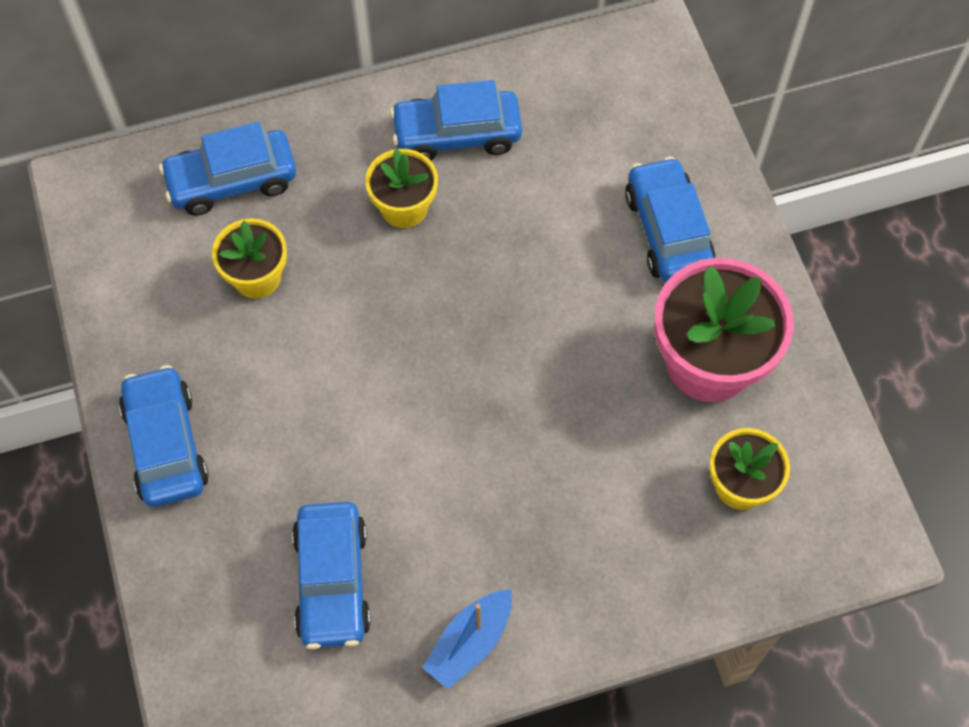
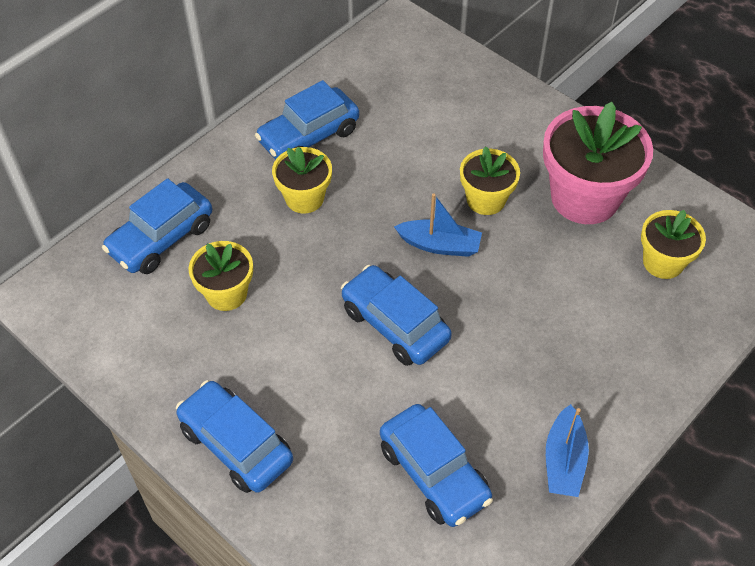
camera: 30 degrees left, 10 degrees down
(509, 336) = (439, 245): none -> blue boat
(596, 308) = (486, 200): none -> yellow flower pot
(667, 231) = (496, 131): blue car -> blue car (395, 324)

